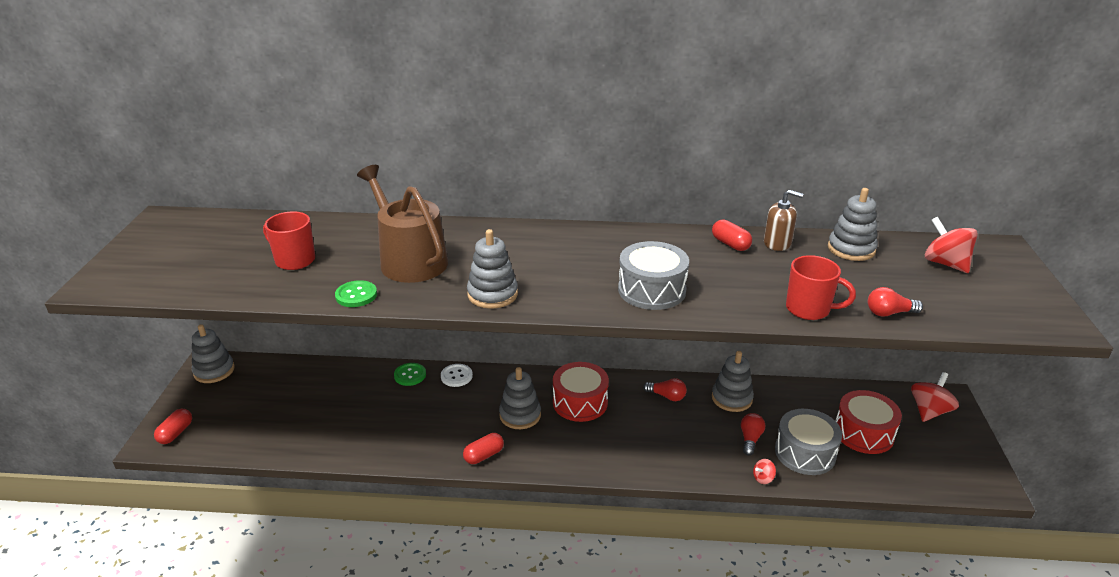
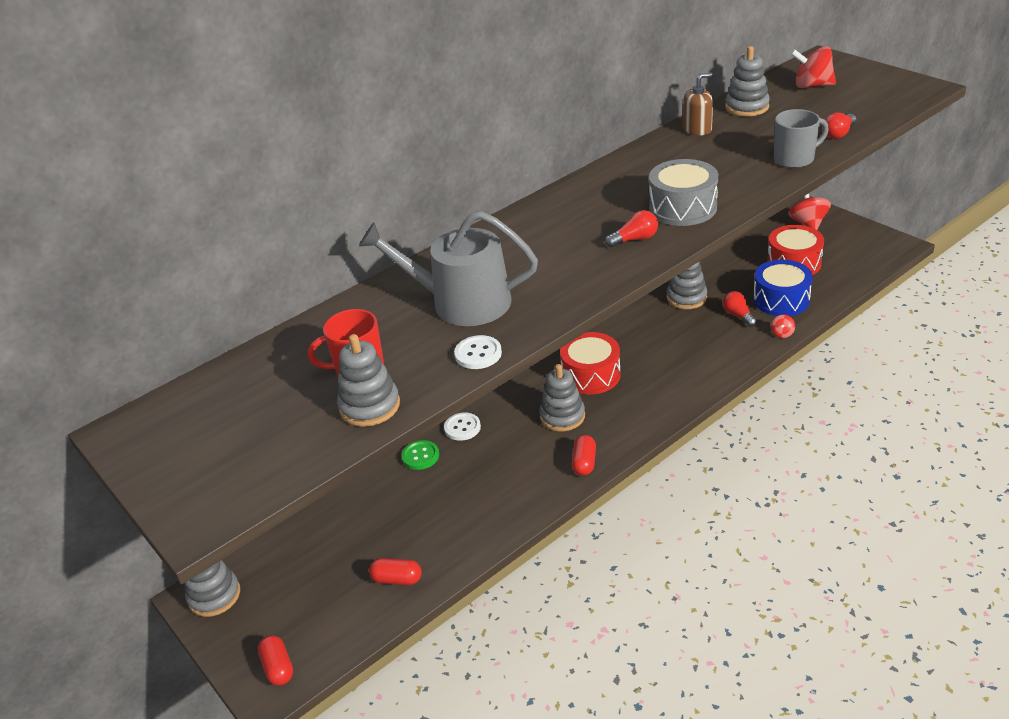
camera: 40 degrees left, 5 degrees up
(356, 295) = (478, 354): green button -> white button
(409, 259) = (461, 302): brown watering can -> grey watering can
(492, 294) = (582, 282): grey stacking toy -> grey stacking toy (369, 406)
(667, 396) = (643, 327): red light bulb -> red light bulb (635, 239)
(730, 244) = (670, 147): red capsule -> red capsule (397, 579)
(805, 453) = (781, 300): grey drum -> blue drum
(809, 309) = (795, 159): red mug -> grey mug

